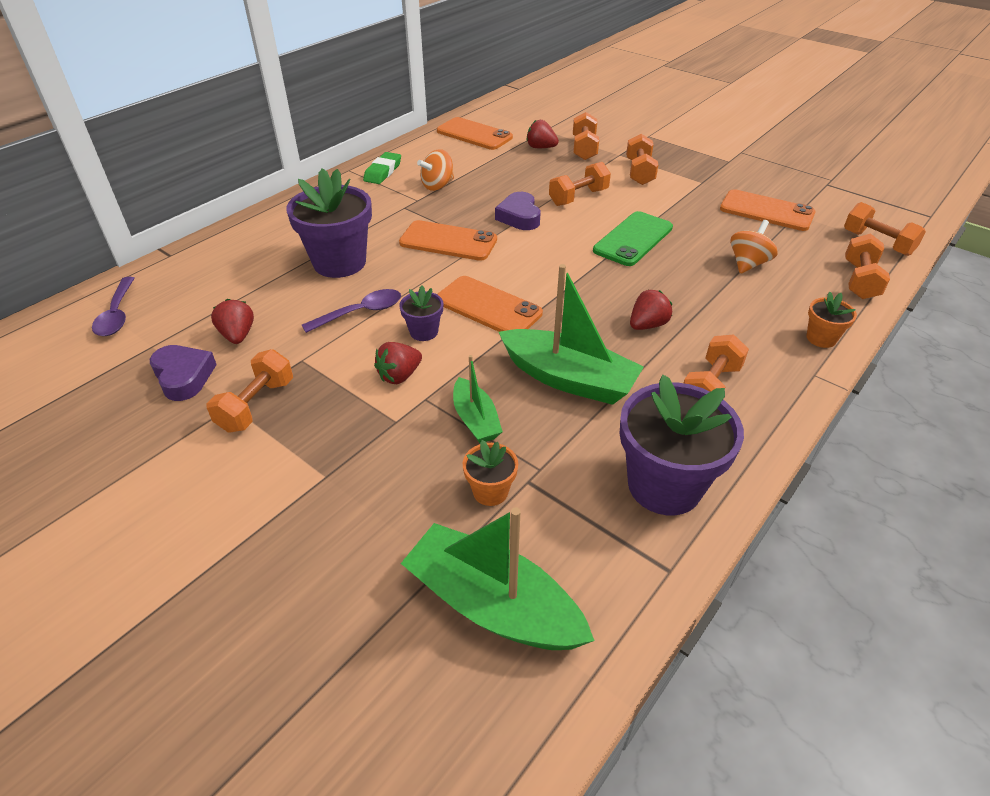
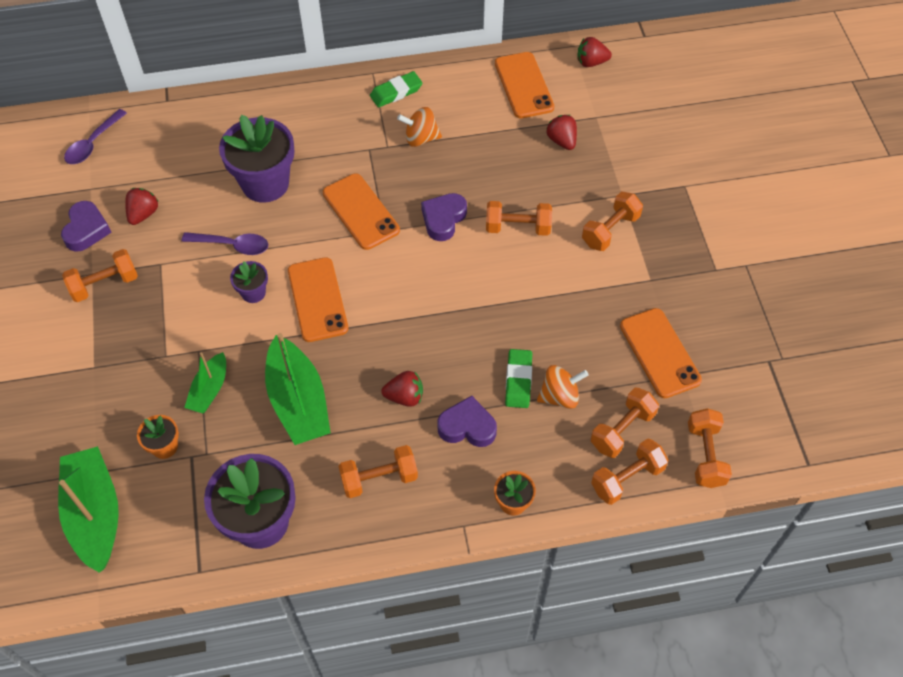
camera: 40 degrees right, 15 degrees up
(399, 376) = (202, 320): red strawberry -> red strawberry (591, 62)
(584, 148) = (599, 166): orange dumbbell -> orange dumbbell (622, 430)
(633, 239) = (502, 306): green phone -> none
(709, 271) = (518, 380): none -> green eraser
(719, 315) = (467, 427): none -> purple heart

